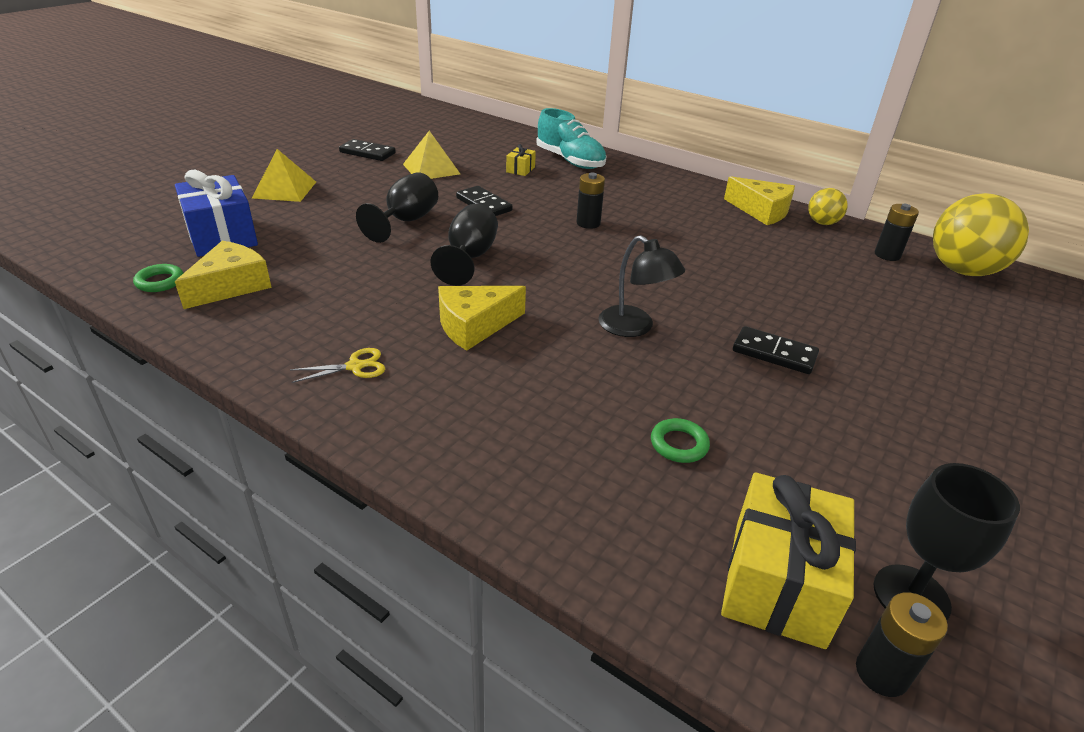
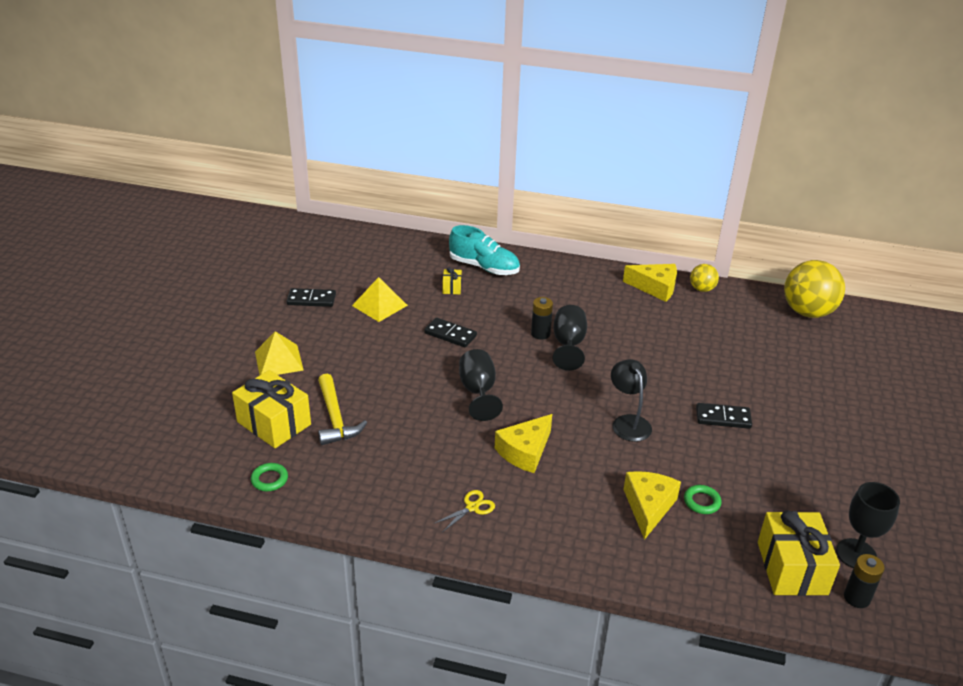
camera: 20 degrees left, 0 degrees up
(222, 236) = (274, 423): blue gift -> yellow gift
(231, 286) = (327, 468): yellow cheese -> yellow cheese (648, 507)
(289, 246) = (335, 418): none -> yellow hammer
(406, 221) = (404, 368): black goblet -> black goblet (568, 345)
(634, 327) = (628, 422): black lamp -> black lamp turned 135 degrees counterclockwise
(887, 255) = (756, 310): black battery -> none

